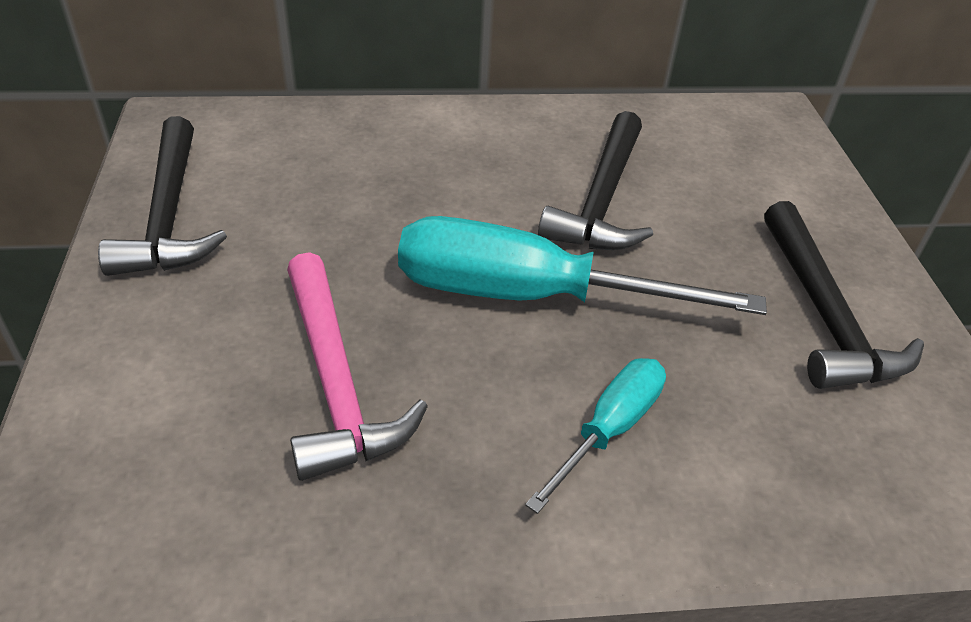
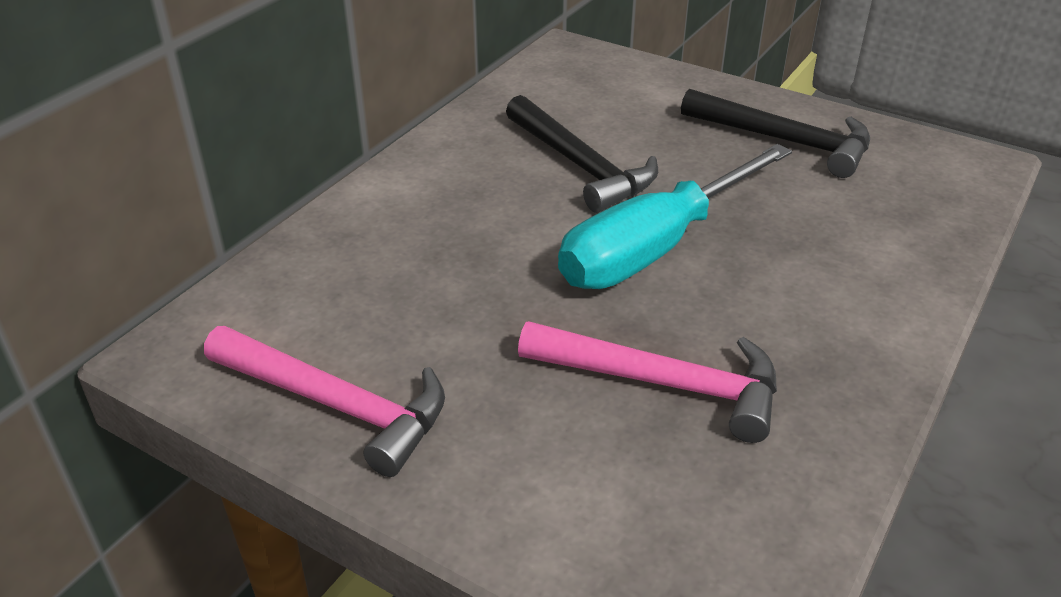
camera: 50 degrees left, 5 degrees down
(169, 215) = (336, 405): black hammer -> pink hammer
(609, 429) = (817, 275): turquoise screwdriver -> none

